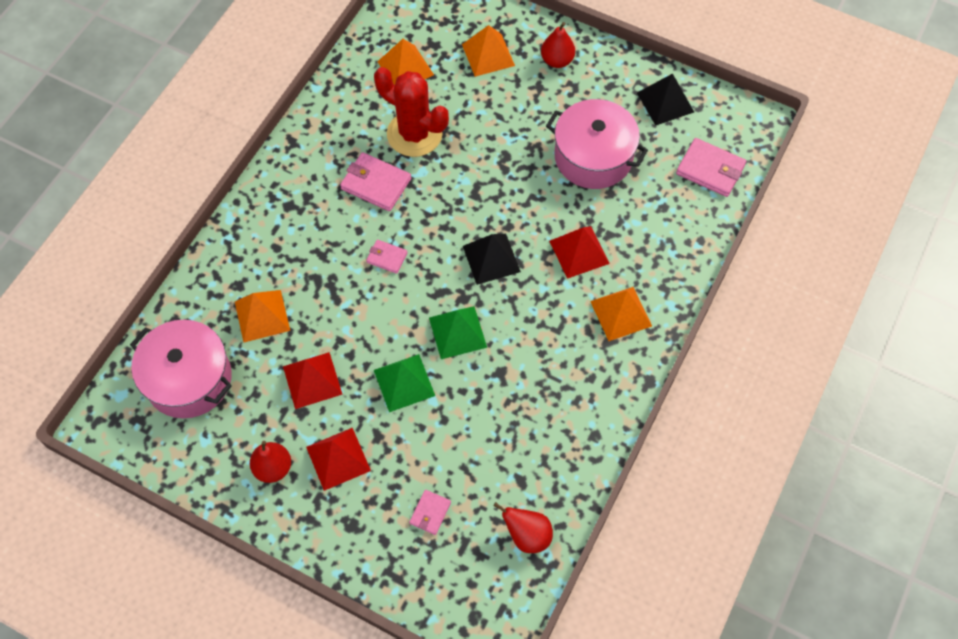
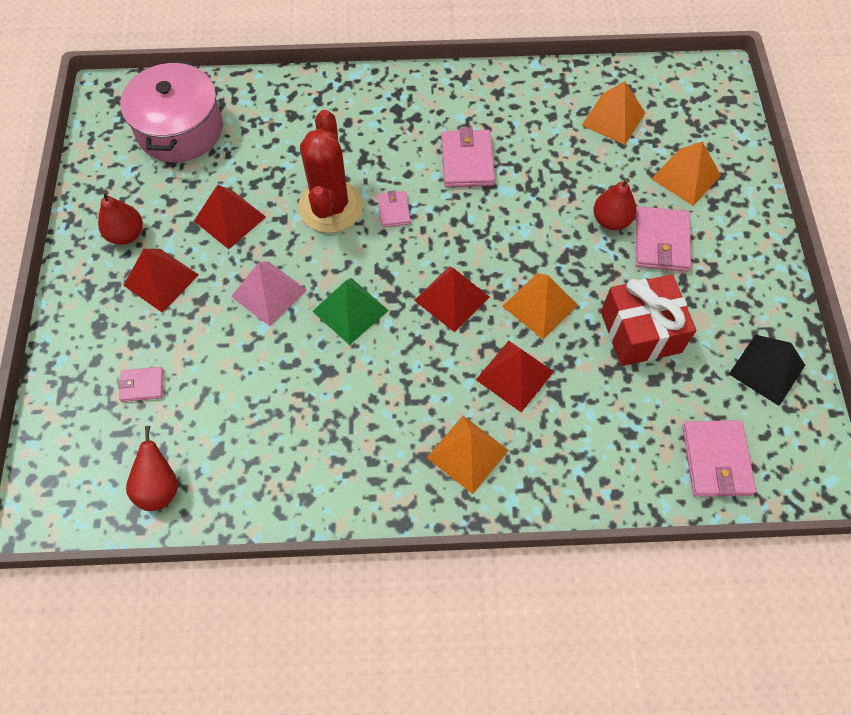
camera: 60 degrees right, 0 degrees up
(262, 315) = (272, 148): orange pyramid -> orange pyramid (540, 305)
(404, 382) = (269, 293): green pyramid -> pink pyramid
(414, 134) = (545, 163): red cactus -> red cactus (330, 206)
(491, 258) = (451, 298): black pyramid -> red pyramid
(531, 102) = (661, 242): none -> pink wallet
(557, 60) = (731, 240): red pear -> red pear (611, 220)
(593, 157) = (640, 332): pink pot -> red gift

